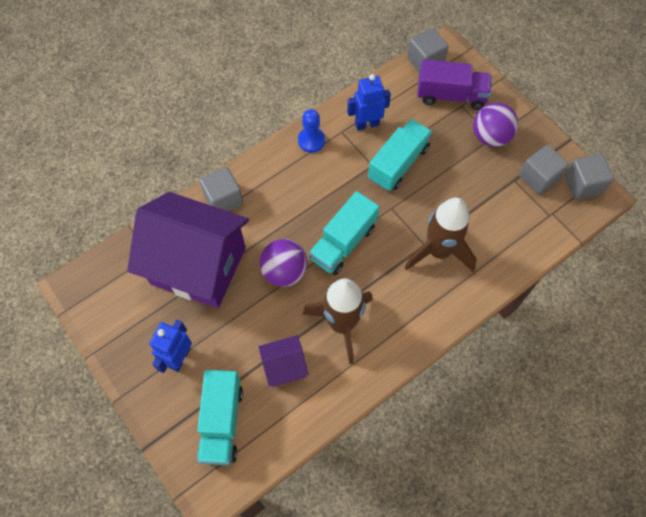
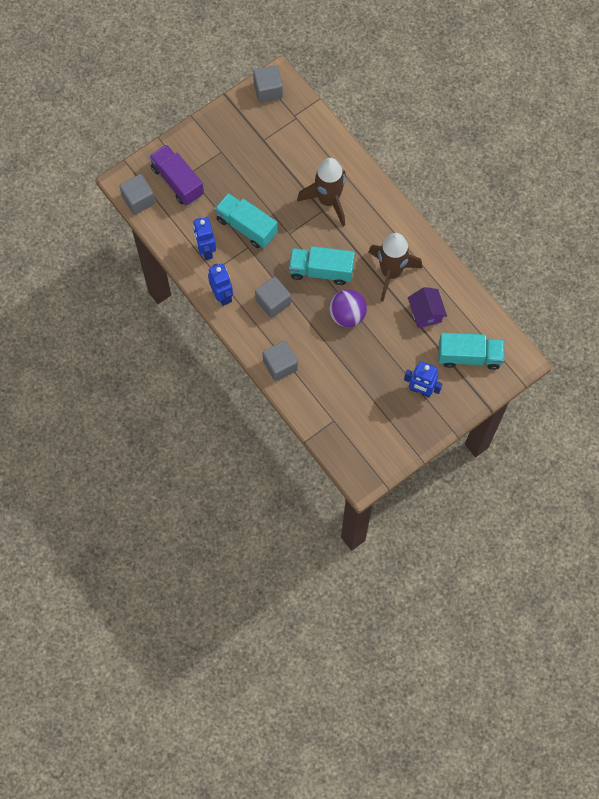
camera: 90 degrees left, 5 degrees up
(198, 265) = (342, 381): purple house -> none
(311, 140) = (222, 295): blue pawn -> blue robot
(343, 243) = (321, 271): turquoise truck -> turquoise truck turned 150 degrees clockwise
(451, 95) = (177, 181): purple truck -> purple truck turned 45 degrees counterclockwise
(490, 137) = (221, 154): purple ball -> none
(538, 177) = (261, 121): grey cube -> grey cube (273, 302)

